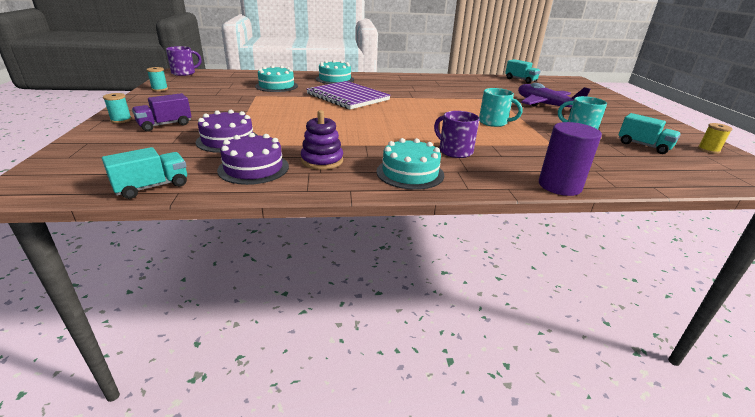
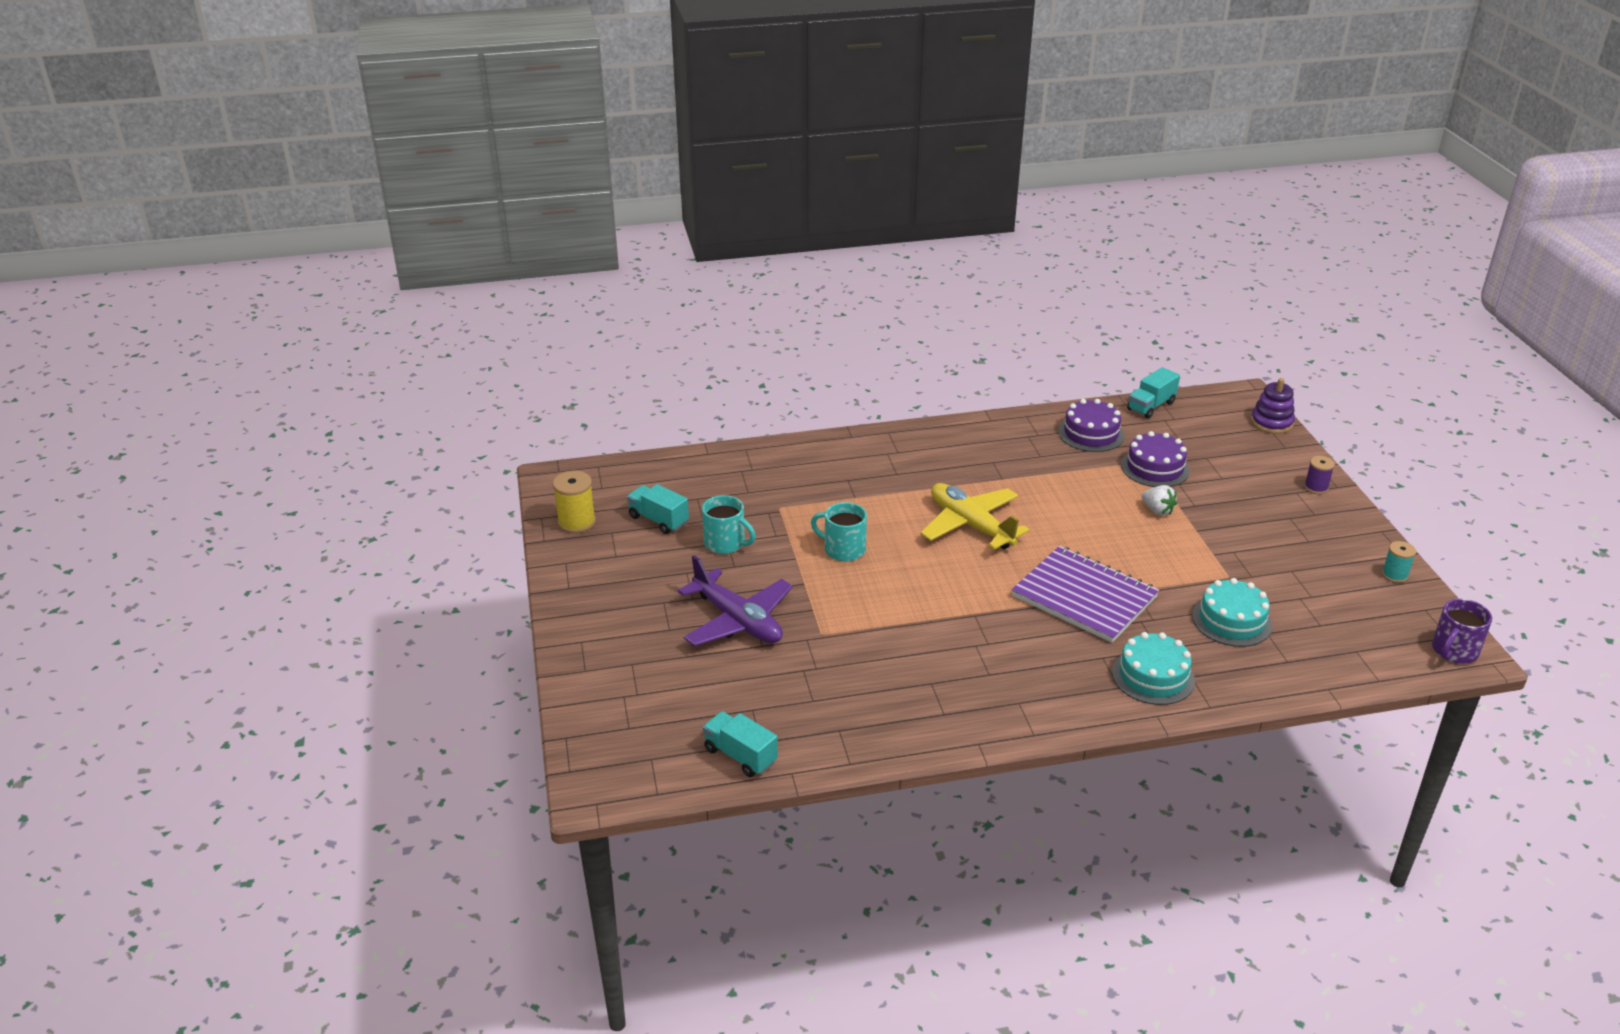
camera: 175 degrees right, 5 degrees up
(121, 120) = (1316, 487): turquoise spool -> purple spool
(165, 125) = (1254, 485): purple truck -> none
(261, 120) = (1157, 511): none -> white strawberry
(322, 161) = (1035, 450): purple stacking toy -> purple stacking toy (1271, 423)
(402, 125) = (971, 525): none -> yellow plane
(410, 173) = (944, 444): turquoise cake -> none
(454, 151) = (900, 481): purple mug -> none
(559, 186) = (801, 444): purple cylinder -> none
(708, 150) = (576, 522): yellow spool -> yellow spool, size x1.56

